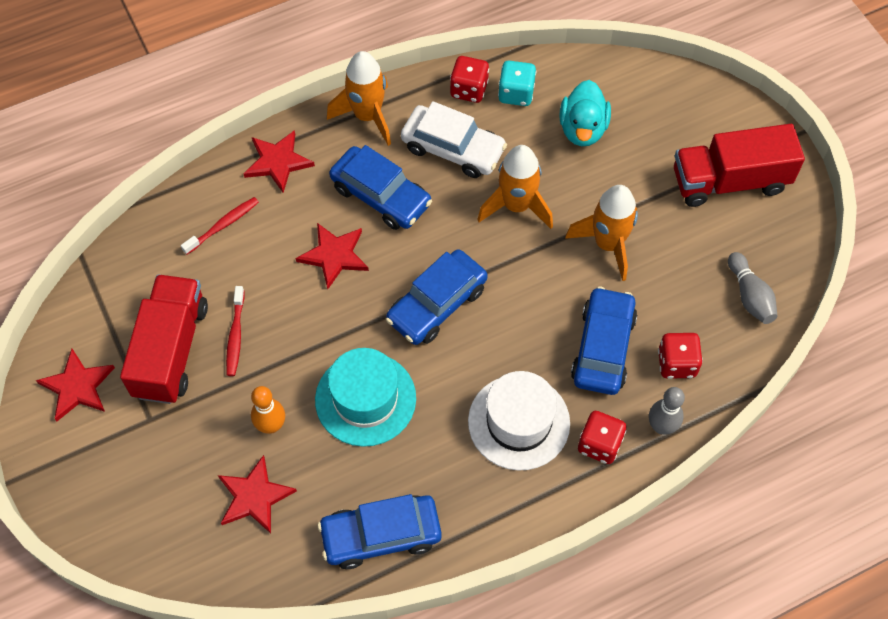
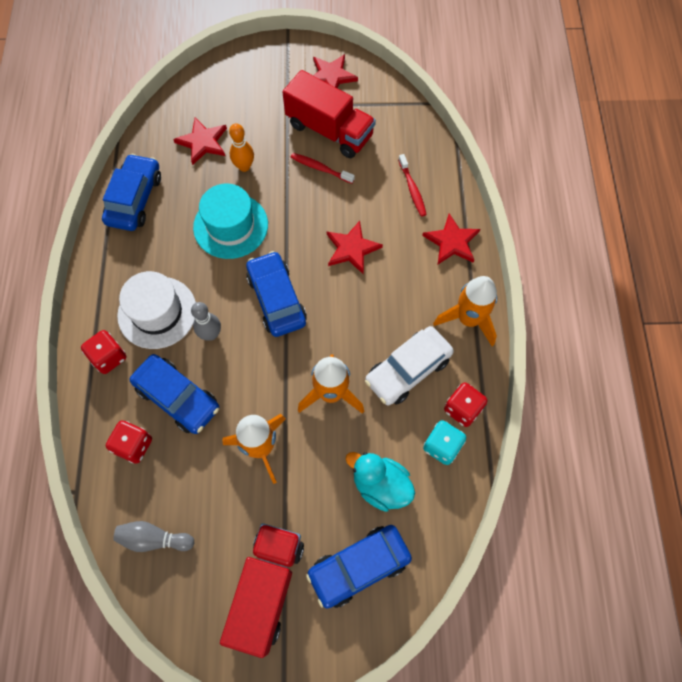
camera: 115 degrees right, 5 degrees up
(381, 195) = (388, 299): blue car -> blue car (359, 566)
(661, 426) = (94, 407): grey bowling pin -> grey bowling pin (211, 334)

